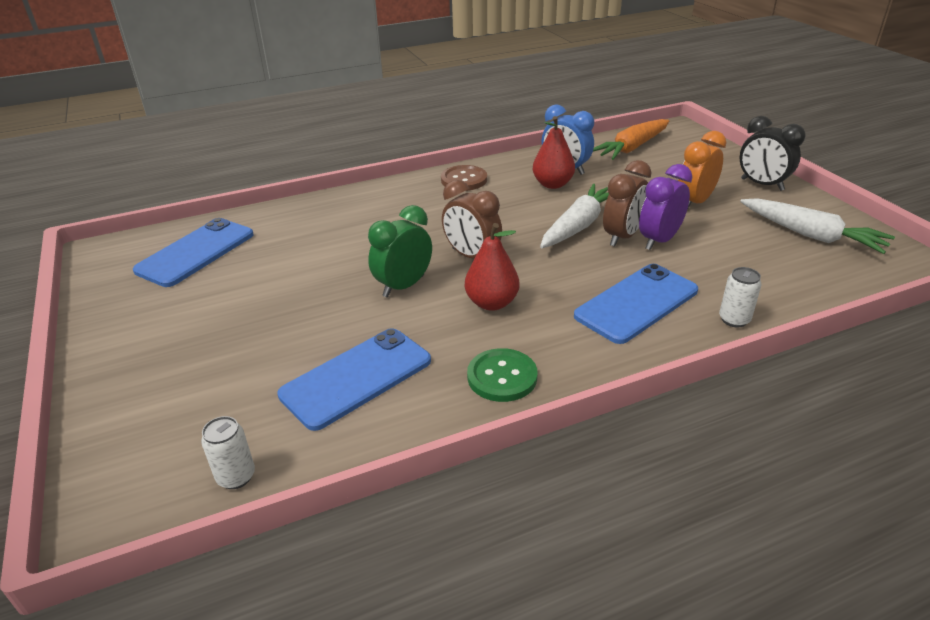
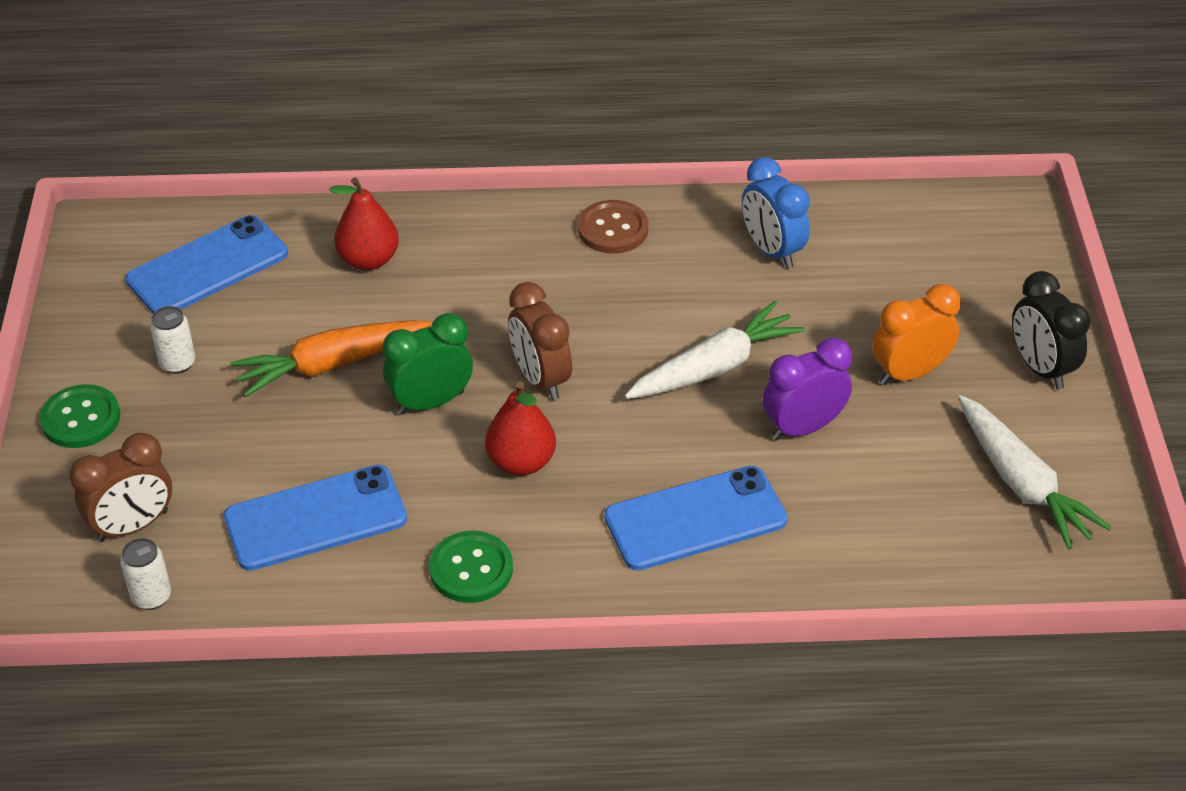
camera: 20 degrees right, 10 degrees up
(122, 363) = (81, 418): none -> green button
(552, 184) = (732, 276): red pear -> red pear (368, 260)
(622, 237) = (759, 405): brown clock -> brown clock (133, 526)
(632, 148) = (907, 231): orange carrot -> orange carrot (331, 364)
(734, 320) = (795, 581): white can -> white can (177, 363)

